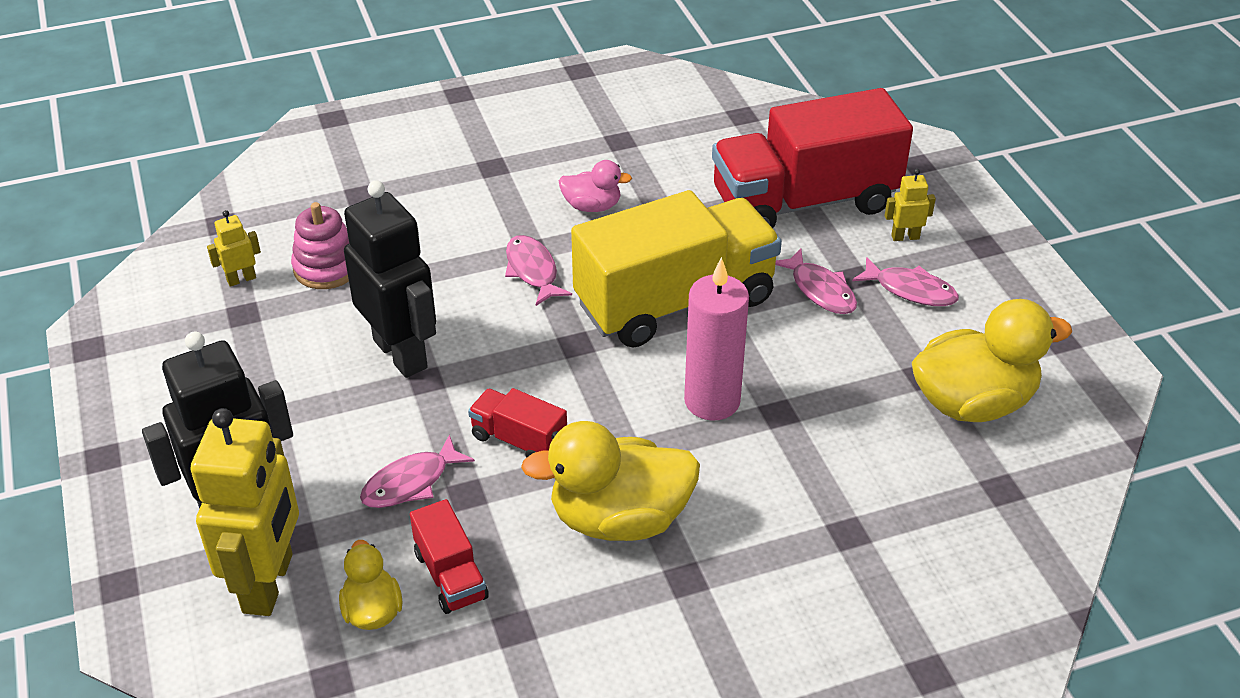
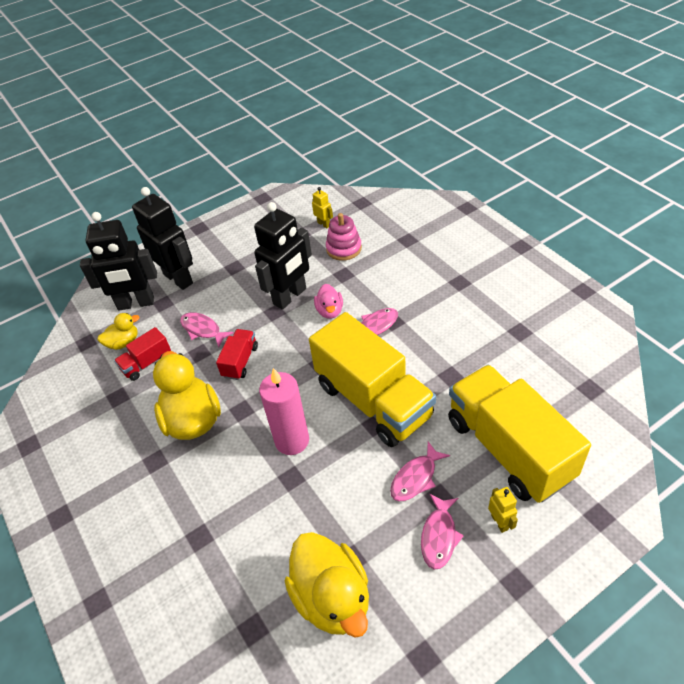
camera: 80 degrees right, 5 degrees up
(269, 583) = (136, 303): yellow robot -> black robot
(592, 206) = (445, 336): pink duck -> pink duck (330, 311)
(804, 202) = (508, 448): red truck -> yellow truck

